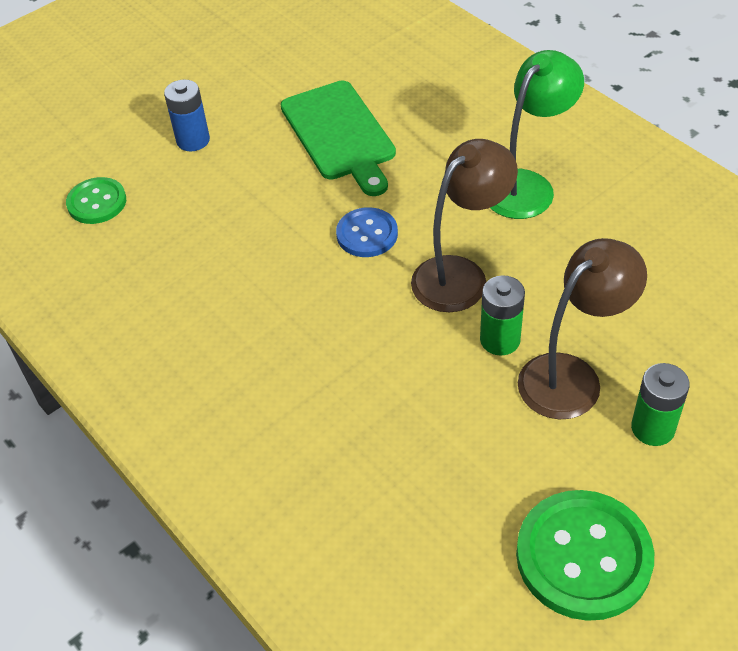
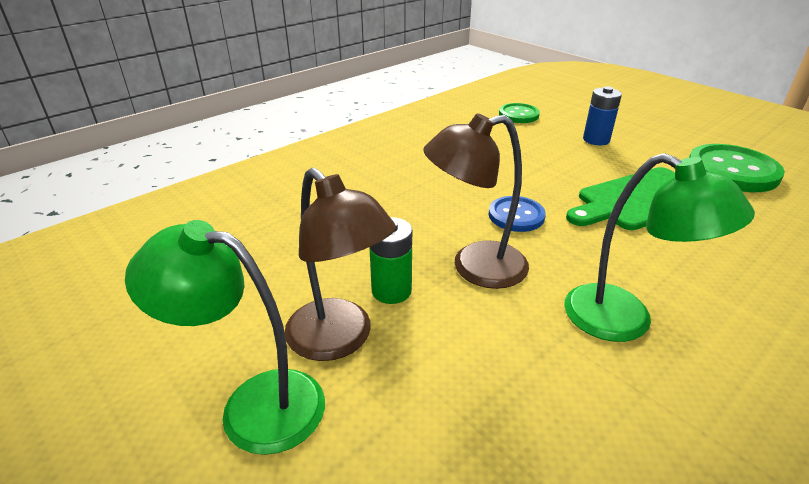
camera: 85 degrees right, 15 degrees down
(460, 274) = (475, 268): brown lamp -> brown lamp turned 120 degrees clockwise
(583, 556) = (130, 334): green button -> green button (732, 171)
(653, 428) = (254, 405): green battery -> green lamp

